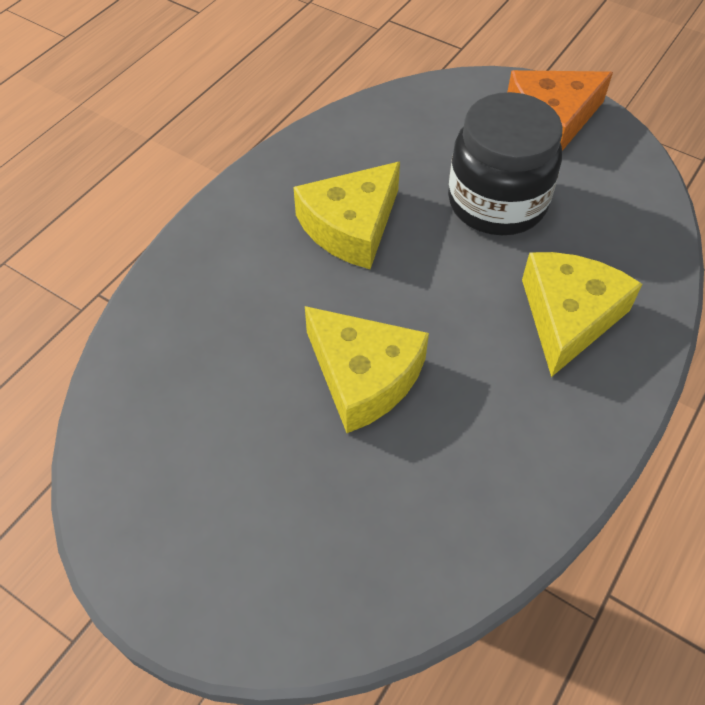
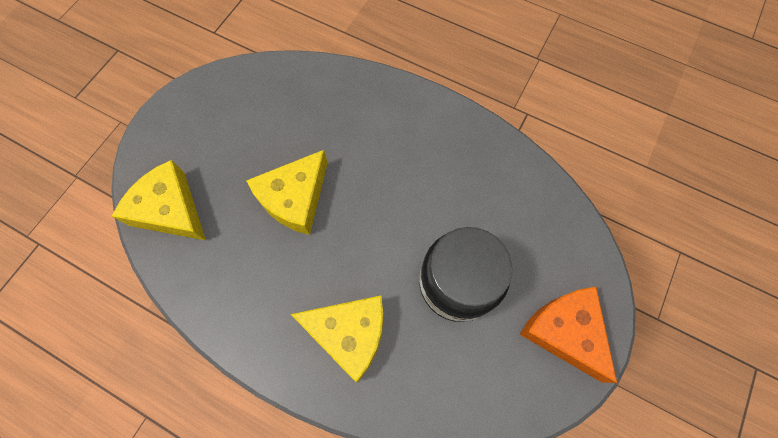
camera: 85 degrees right, 15 degrees up
(351, 226) = (420, 181): yellow cheese -> yellow cheese (170, 210)

